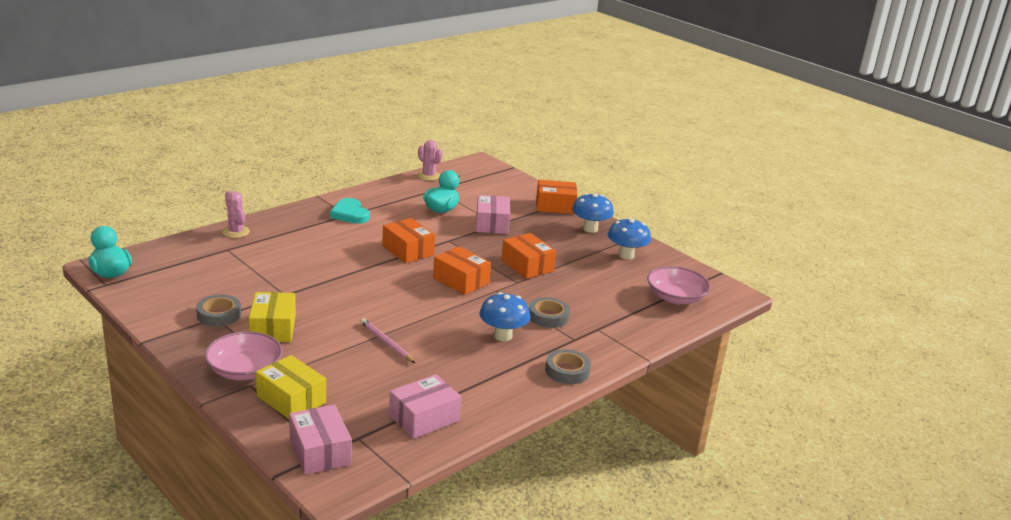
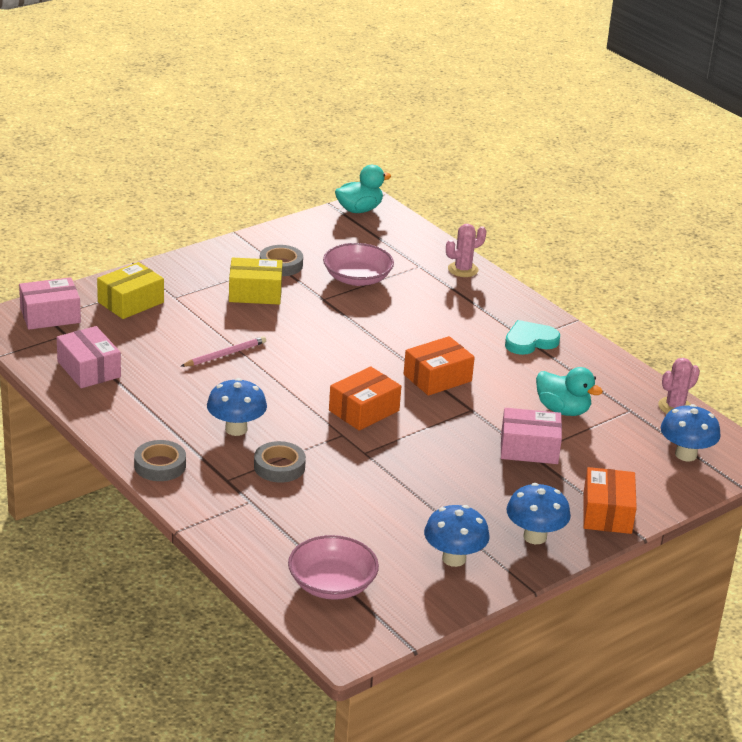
camera: 95 degrees right, 5 degrees up
(244, 370) = (181, 280): pink bowl -> pink bowl (357, 278)
(483, 178) = (685, 455): none -> blue mushroom
(527, 266) = (409, 465): orange box -> none

